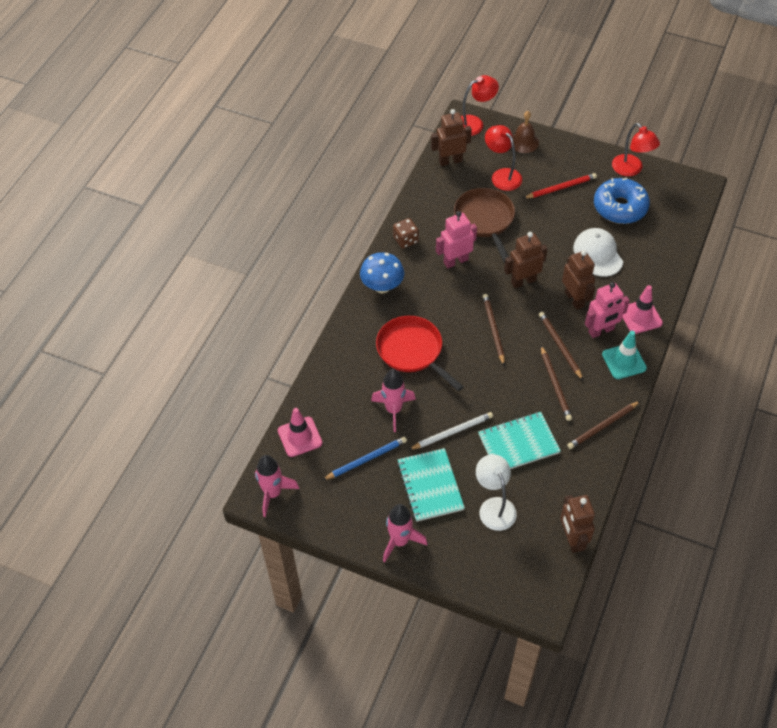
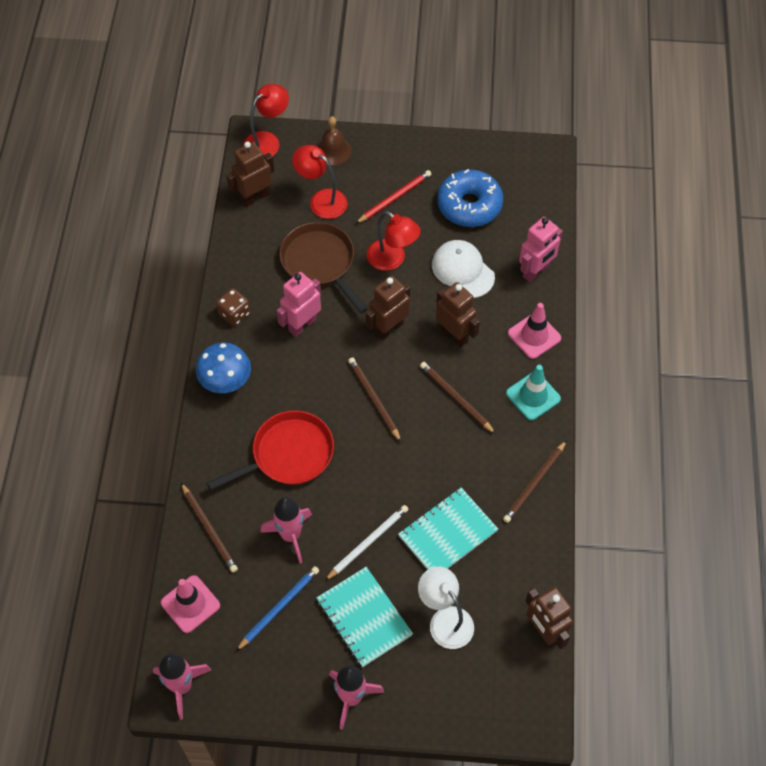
camera: 20 degrees left, 5 degrees up
(412, 351) = (288, 454): red pan -> red pan turned 120 degrees clockwise
(555, 385) = (466, 448): brown pencil -> brown pencil (209, 529)
(601, 331) = (496, 366): pink robot -> pink robot (536, 271)
(631, 170) = (467, 154): red lamp -> red lamp (392, 259)

